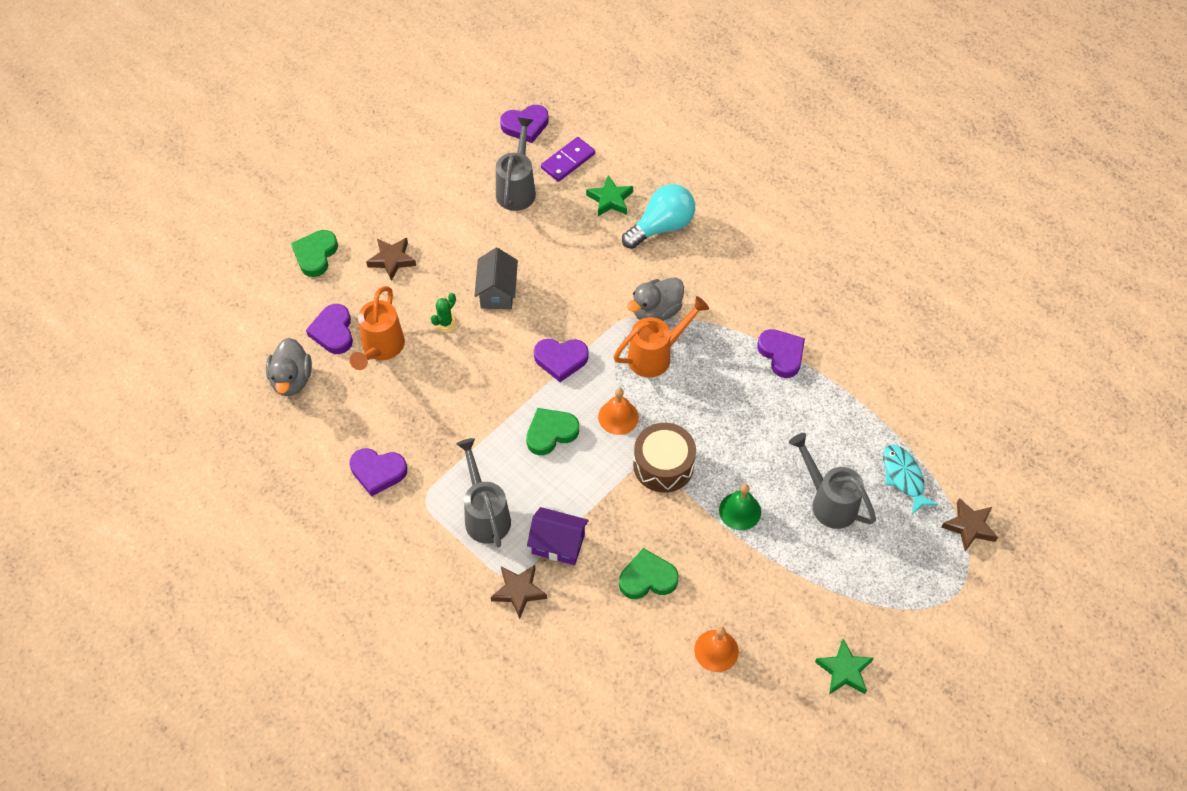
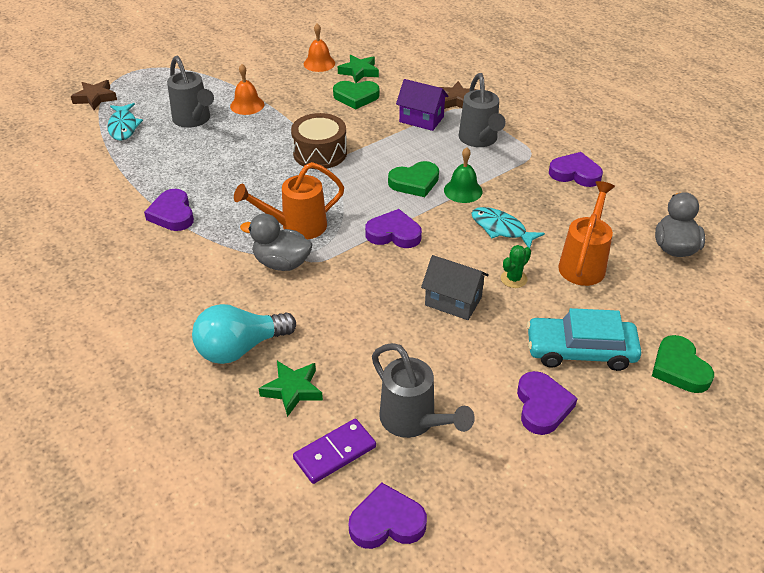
camera: 170 degrees left, 15 degrees down
(315, 255) = (679, 368): green heart -> green heart turned 135 degrees clockwise
(333, 332) = (639, 284): purple heart -> purple heart (542, 406)
(392, 260) = (580, 351): brown star -> turquoise car
(457, 380) = (501, 229): none -> turquoise fish
(497, 292) = (453, 301): grey house -> grey house turned 75 degrees counterclockwise
(517, 189) = (413, 421): grey watering can -> grey watering can turned 60 degrees counterclockwise
(618, 417) = (349, 186): orange bell -> orange bell (247, 105)
(656, 311) = (282, 263): grey duck -> grey duck turned 135 degrees counterclockwise
(740, 511) = (268, 122): green bell -> green bell (463, 190)
(844, 670) = (236, 49): green star -> green star (359, 72)

